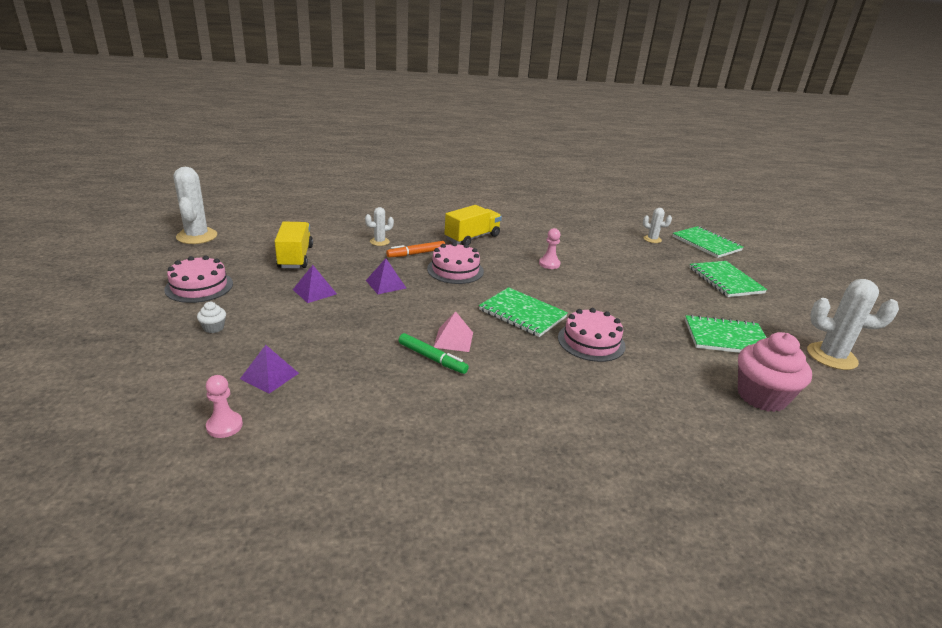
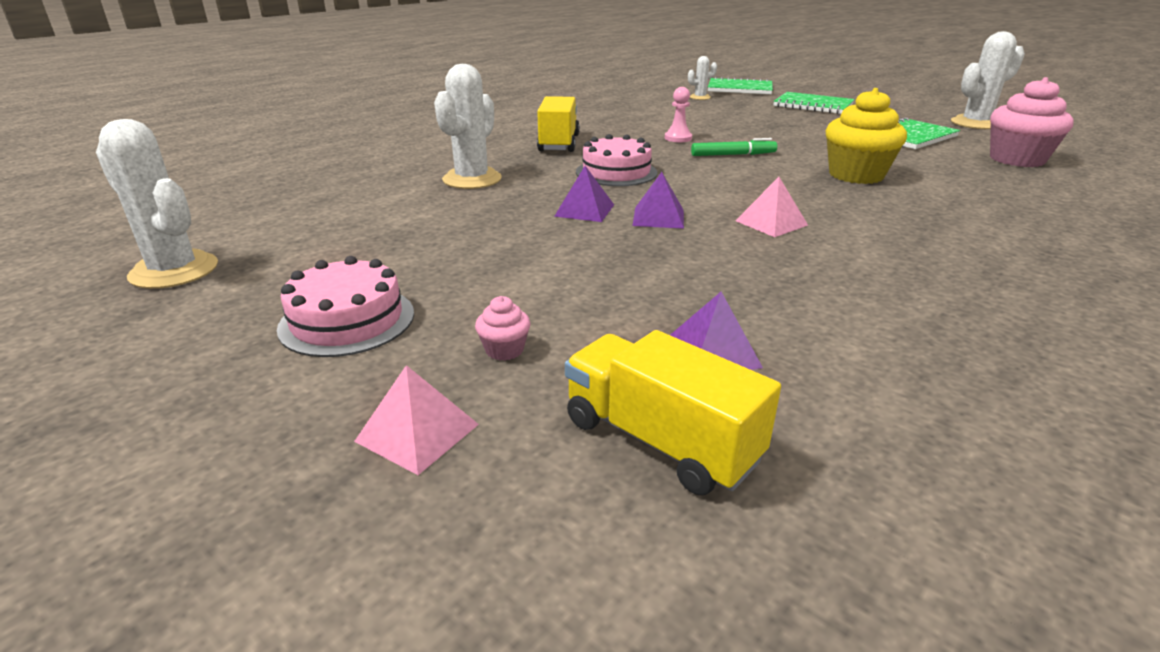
camera: 40 degrees left, 0 degrees up
(136, 338) = (417, 432): none -> pink pyramid
(213, 328) = (504, 350): white cupcake -> pink cupcake
(224, 426) = (819, 433): pink pawn -> none
(295, 257) = (406, 231): yellow truck -> yellow truck (660, 441)
(314, 291) = (527, 251): purple pyramid -> purple pyramid (658, 217)
(379, 242) = (472, 179): white cactus -> white cactus, size x1.88
(416, 253) = (541, 174): orange marker -> none
(432, 358) = (799, 245): green marker -> green marker (733, 155)
(522, 314) = (761, 179): green notebook -> none
(591, 341) = (856, 175): pink cake -> yellow cupcake

